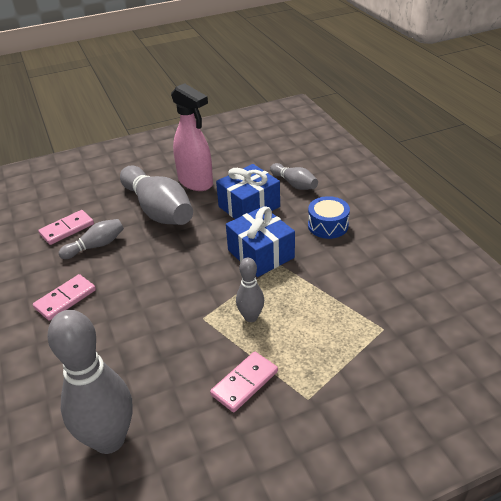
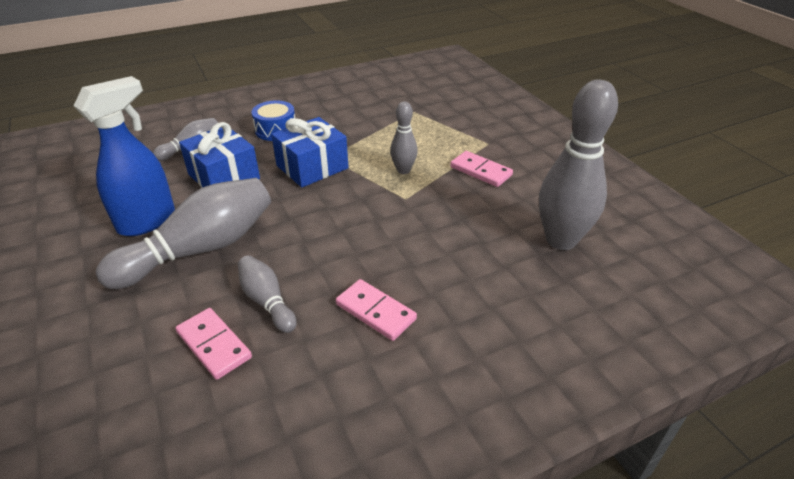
camera: 95 degrees left, 0 degrees up
(196, 182) = (147, 221): pink spray bottle -> blue spray bottle

